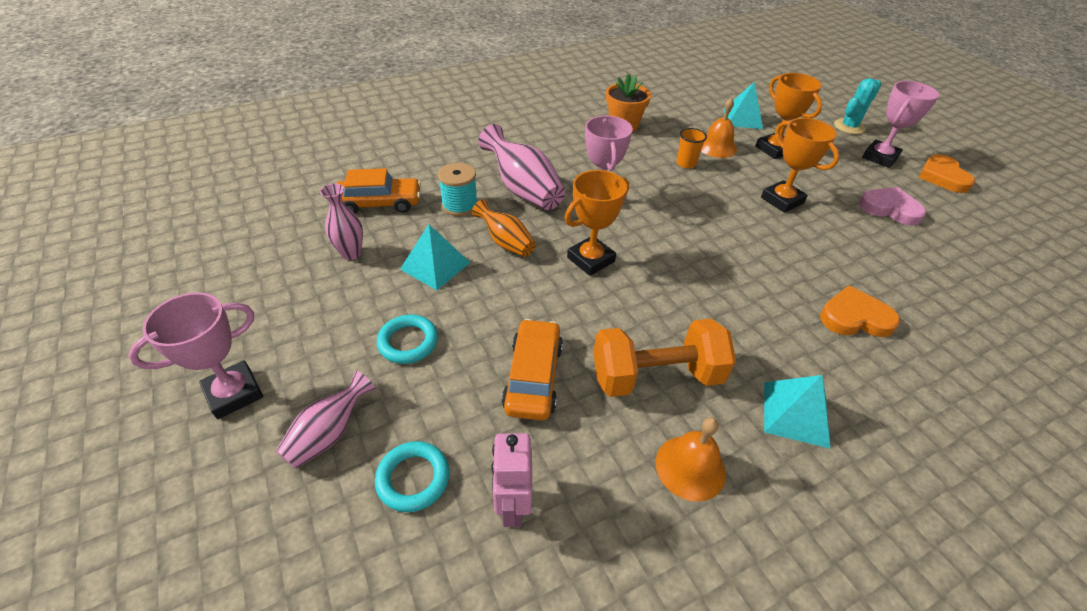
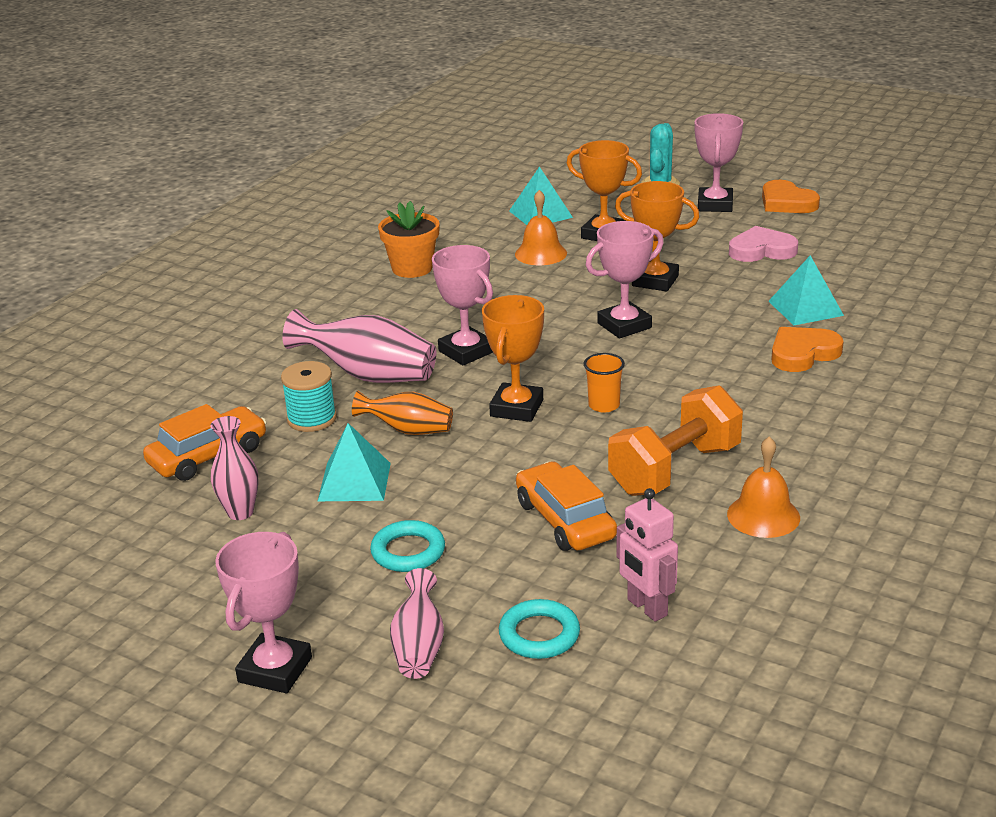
camera: 30 degrees left, 15 degrees down
(686, 163) = (524, 282): orange cup -> orange cup (604, 405)
(727, 227) = (624, 325): none -> pink trophy
(795, 414) = (813, 443): turquoise pyramid -> turquoise pyramid (805, 308)

